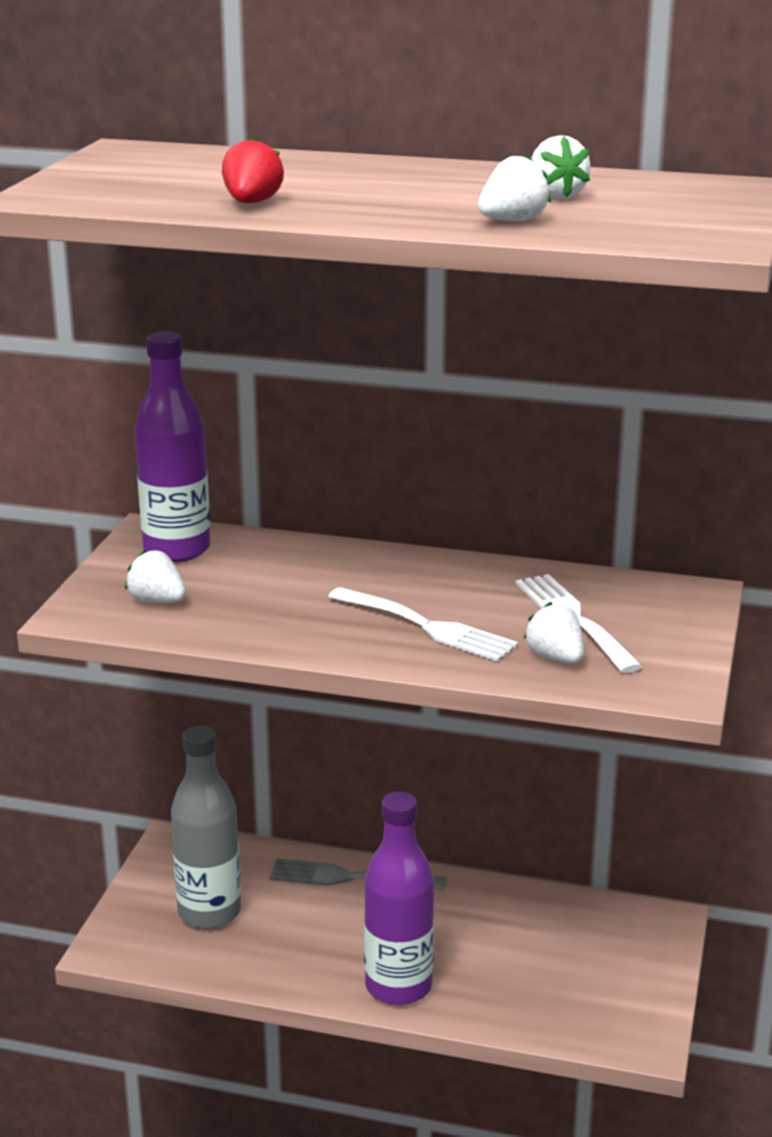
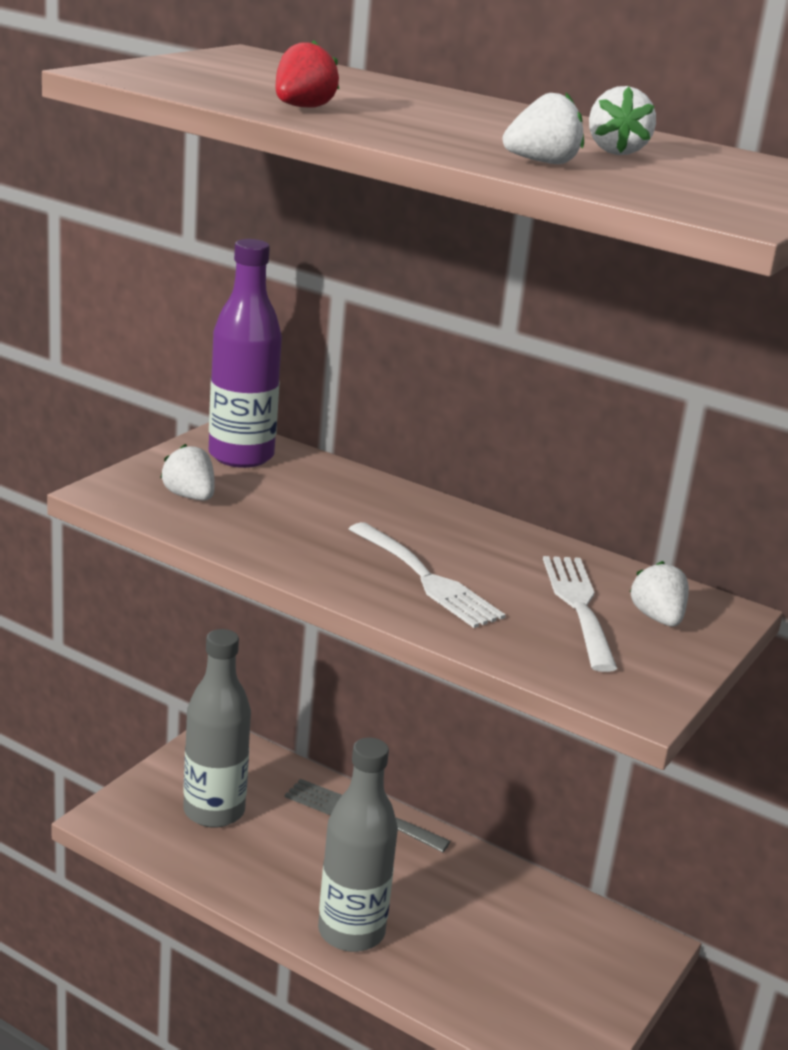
camera: 15 degrees right, 0 degrees up
(398, 986) = (351, 932): purple bottle -> grey bottle
(555, 658) = (535, 639): white strawberry -> white strawberry (657, 618)

